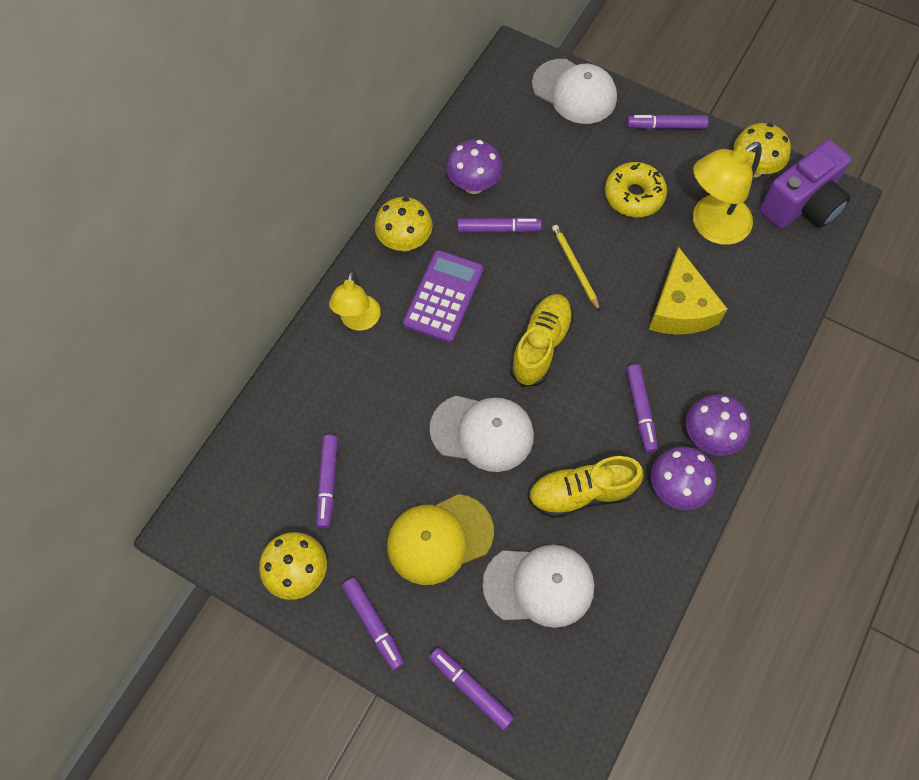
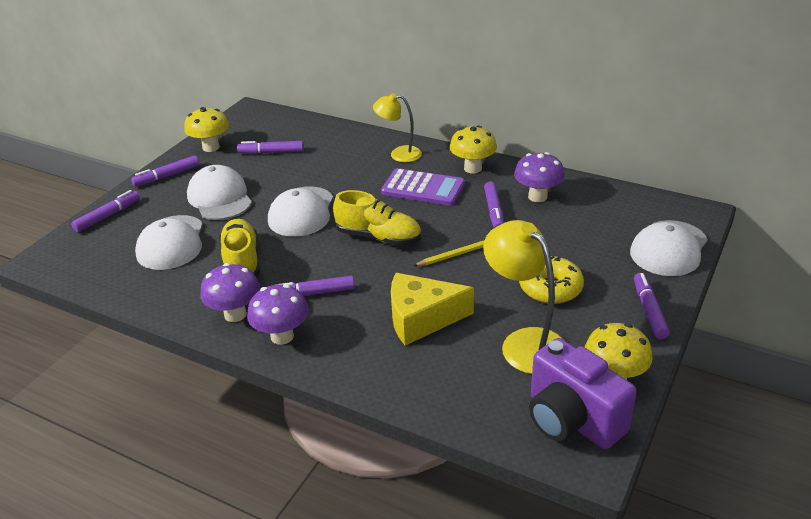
camera: 90 degrees right, 30 degrees down
(439, 539) = (220, 198): yellow cap -> white cap

